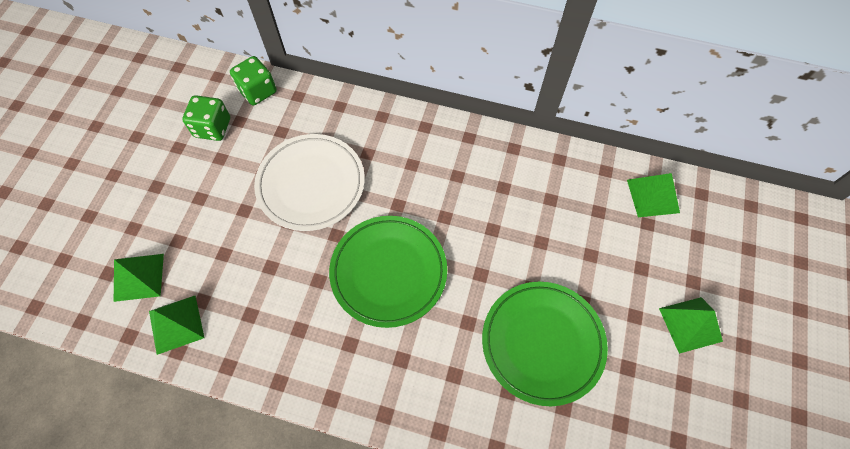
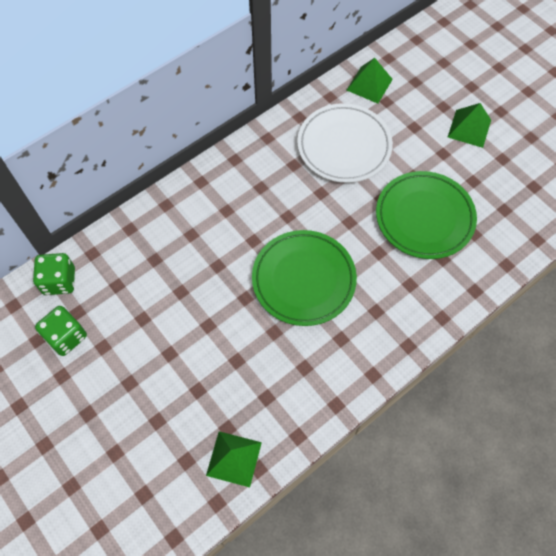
camera: 55 degrees left, 0 degrees up
(139, 277) = (167, 469): green pyramid -> none
(311, 184) = (186, 290): white plate -> white plate (344, 146)

